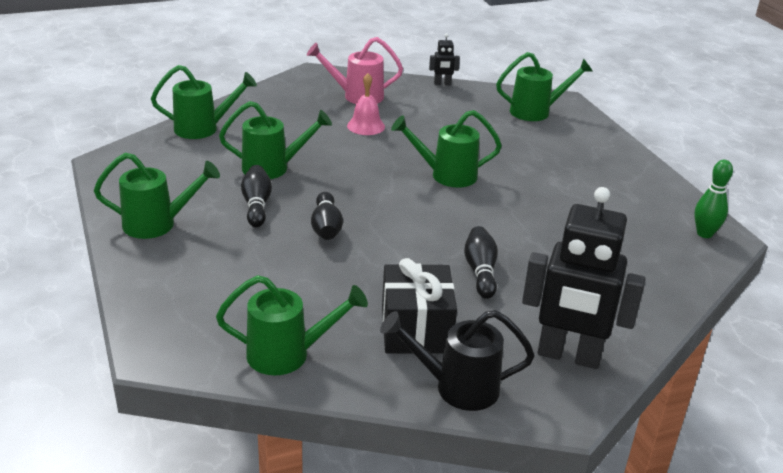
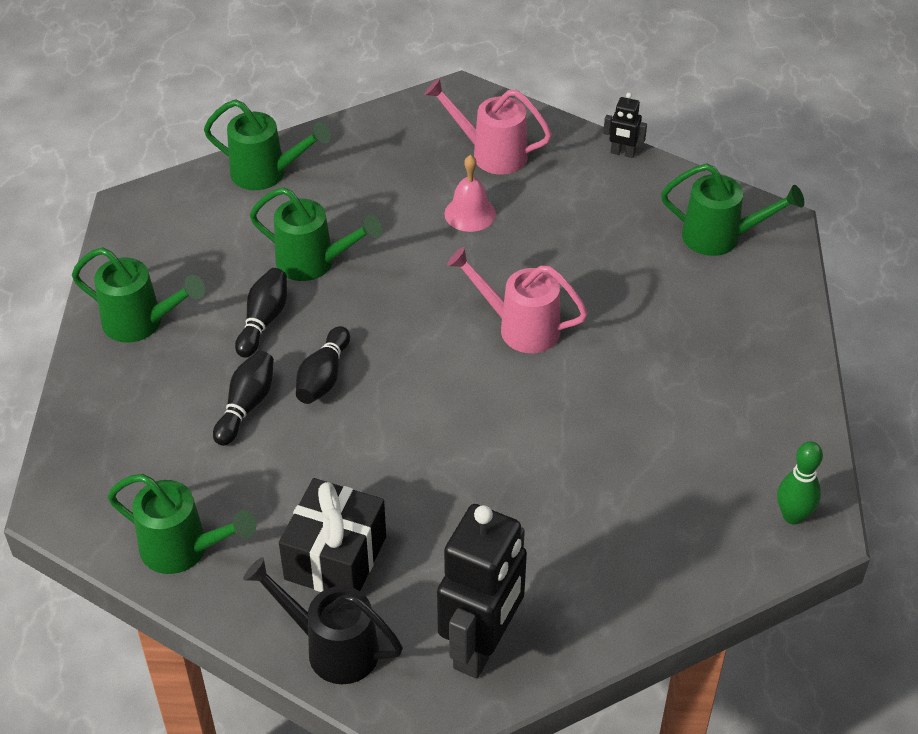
camera: 25 degrees right, 15 degrees up
(447, 175) = (520, 328): green watering can -> pink watering can
(480, 271) = (462, 495): black bowling pin -> black bowling pin (246, 405)
(568, 356) = (482, 646): black robot -> black robot turned 105 degrees counterclockwise

